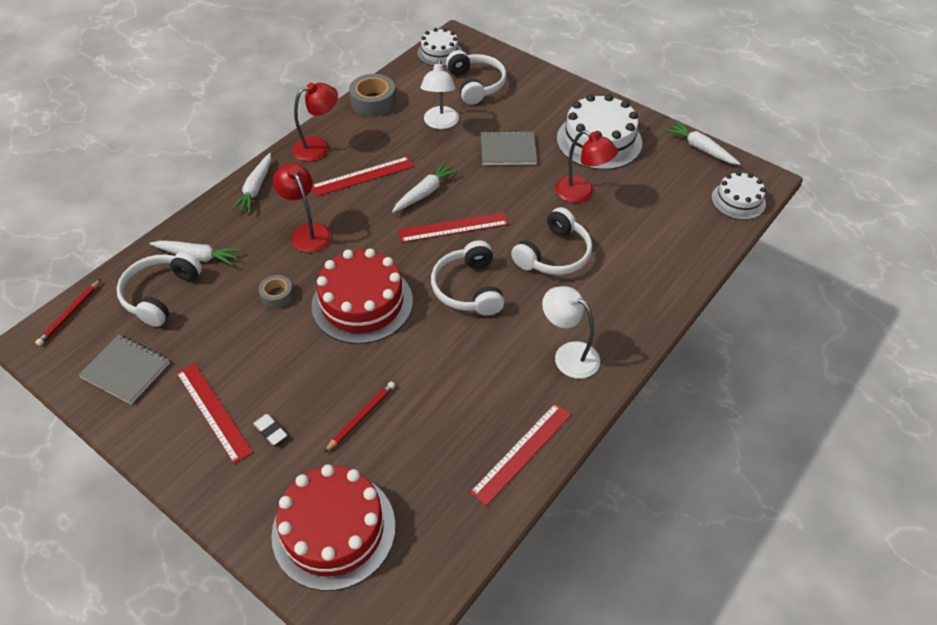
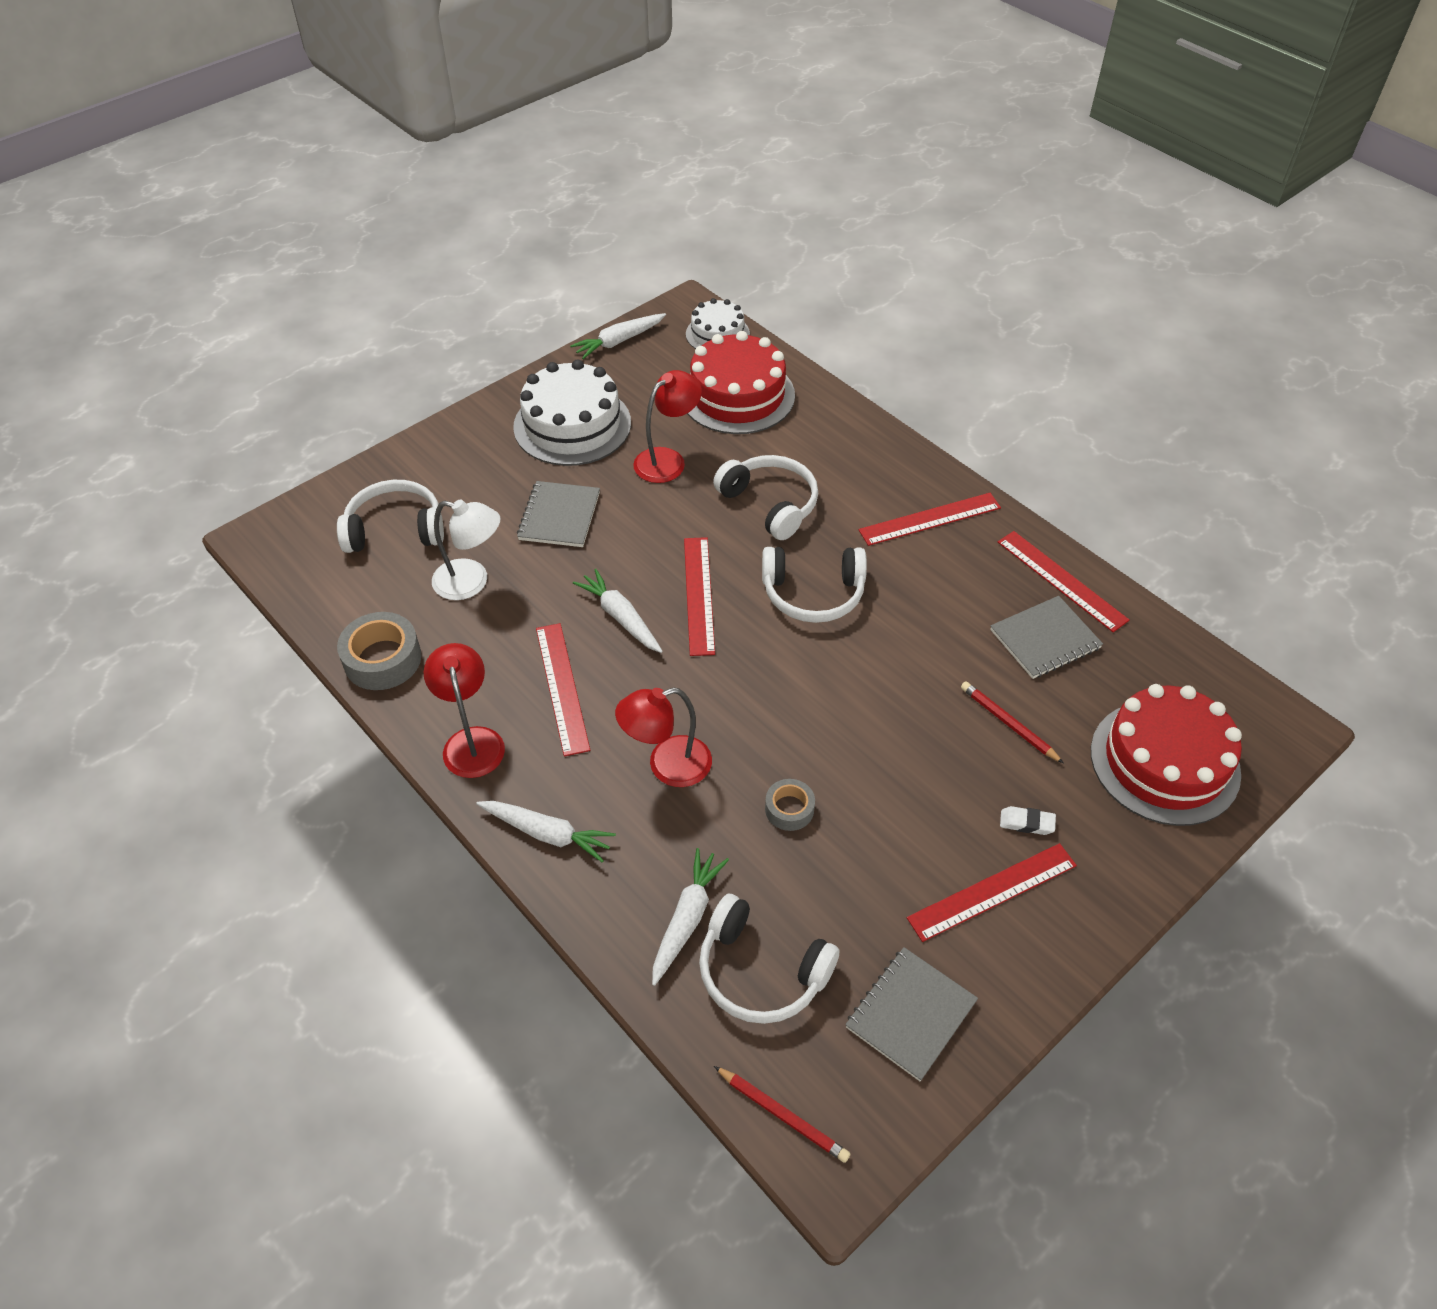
camera: 80 degrees left, 0 degrees up
(270, 431) = (1026, 823): white eraser -> white eraser turned 45 degrees clockwise
(362, 303) = (820, 708): red cake -> red cake (737, 395)
(439, 53) = (291, 562): white cake -> none
(452, 441) = (1045, 639): none -> grey notebook
(568, 355) = (930, 519): white lamp -> red ruler

